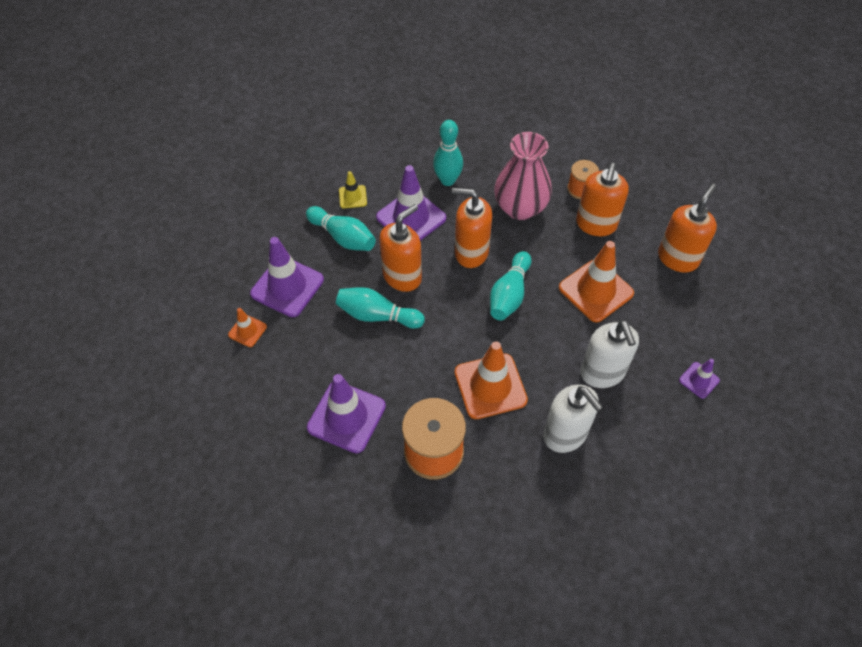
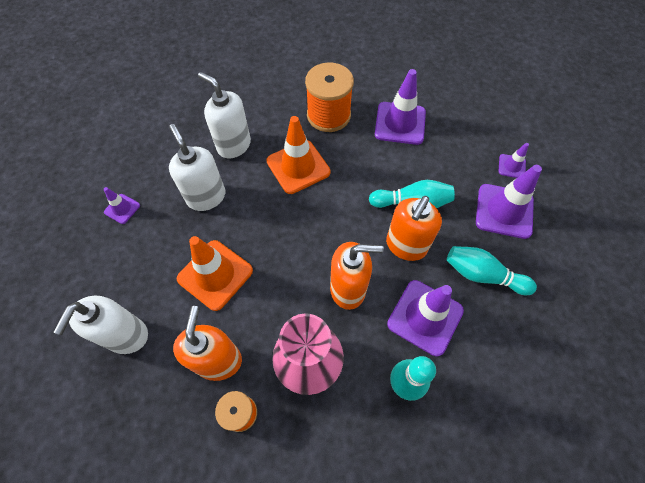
camera: 165 degrees right, 5 degrees up
(247, 331) = (511, 166): orange traffic cone -> purple traffic cone
(353, 197) = (500, 329): yellow traffic cone -> none
(509, 294) = (299, 251): turquoise bowling pin -> none
(678, 258) = (126, 335): orange soap dispenser -> white soap dispenser

